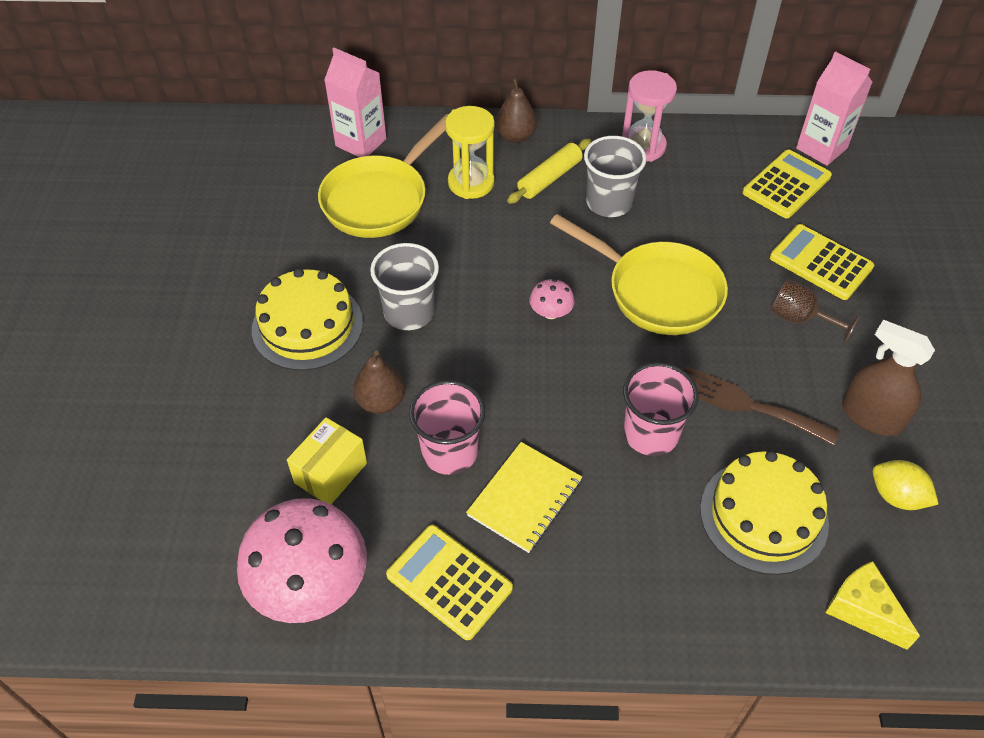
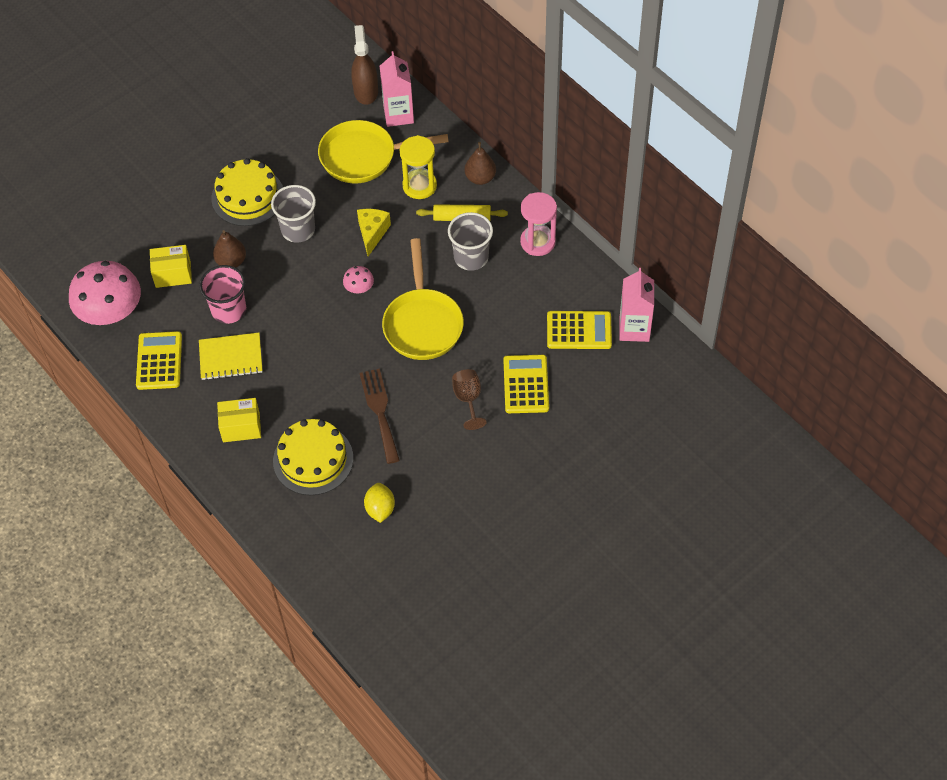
camera: 50 degrees right, 5 degrees up
(645, 560) = (241, 427): none -> yellow box
(650, 434) = (319, 382): pink cup -> none
(862, 610) = (294, 530): yellow cheese -> yellow cheese (372, 233)
(871, 416) = (426, 470): brown spray bottle -> brown spray bottle (366, 91)

